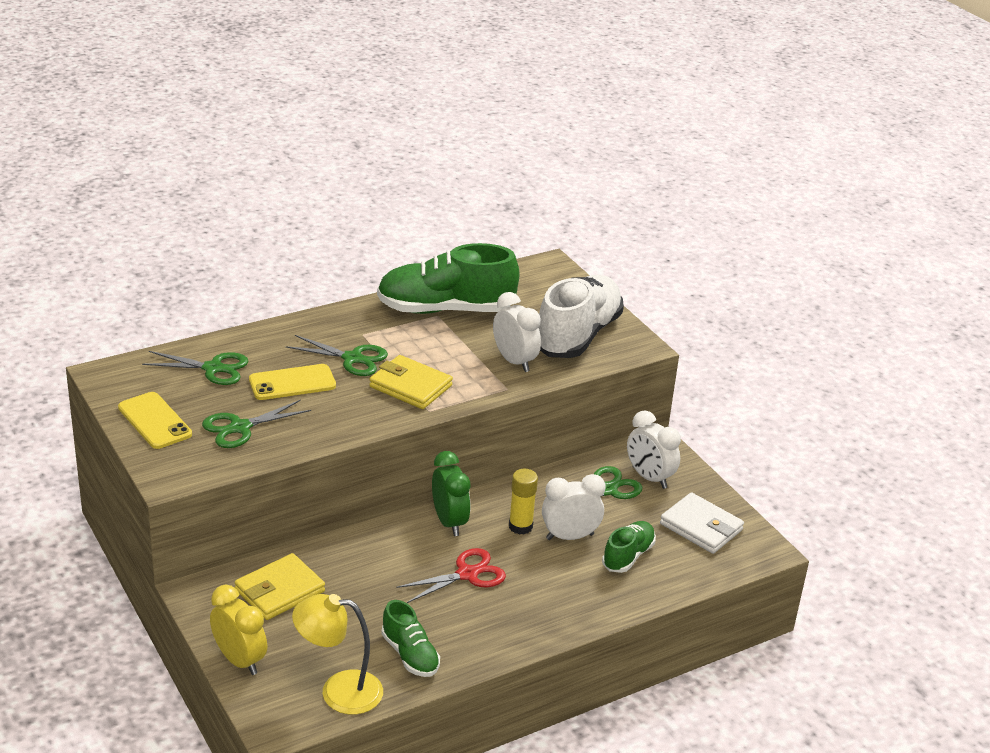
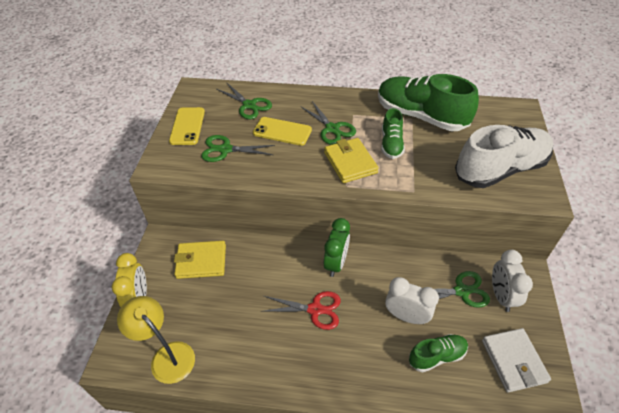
camera: 40 degrees right, 15 degrees up
(410, 655) = (229, 353): green shoe -> green shoe (391, 144)
(514, 361) = (436, 172): white clock -> none
(520, 526) = (378, 290): yellow glue stick -> none

